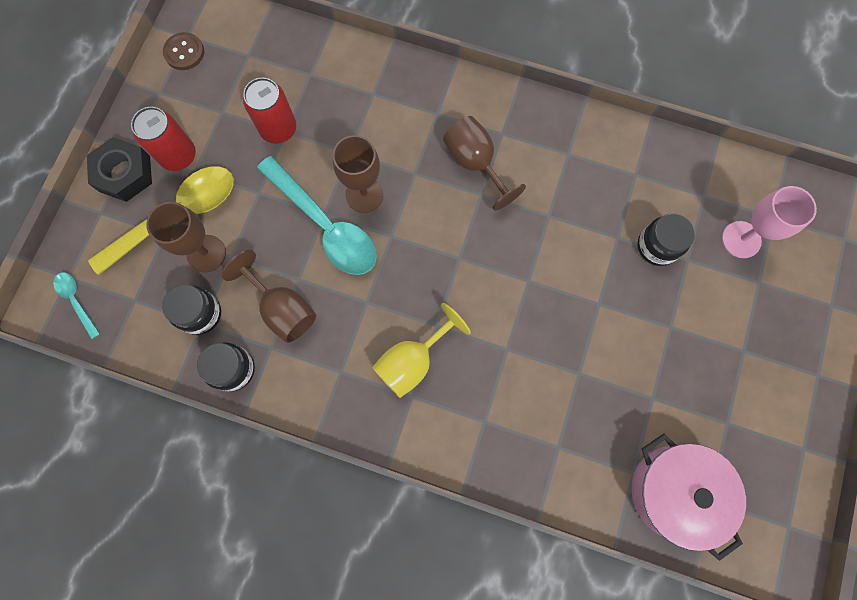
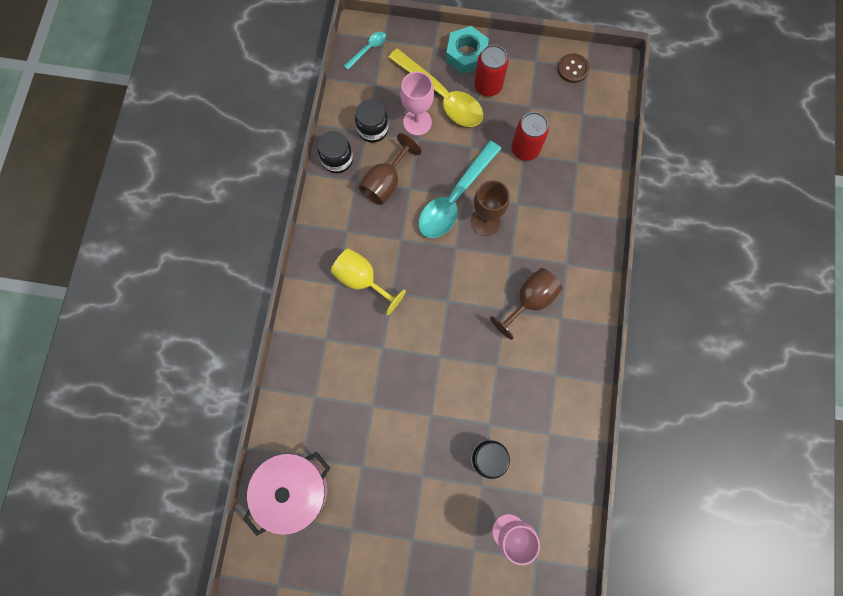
camera: 80 degrees right, 0 degrees up
(124, 174) = (466, 54): black nut -> turquoise nut
(206, 253) = (417, 122): brown goblet -> pink goblet

